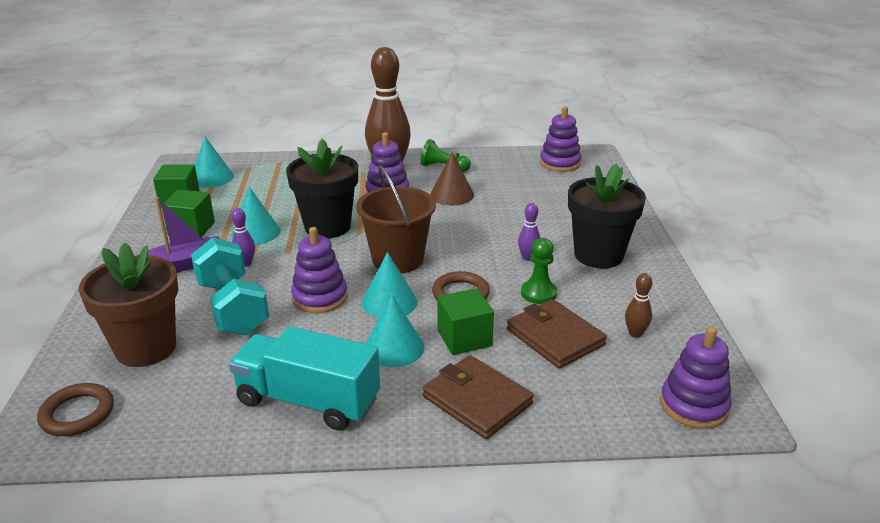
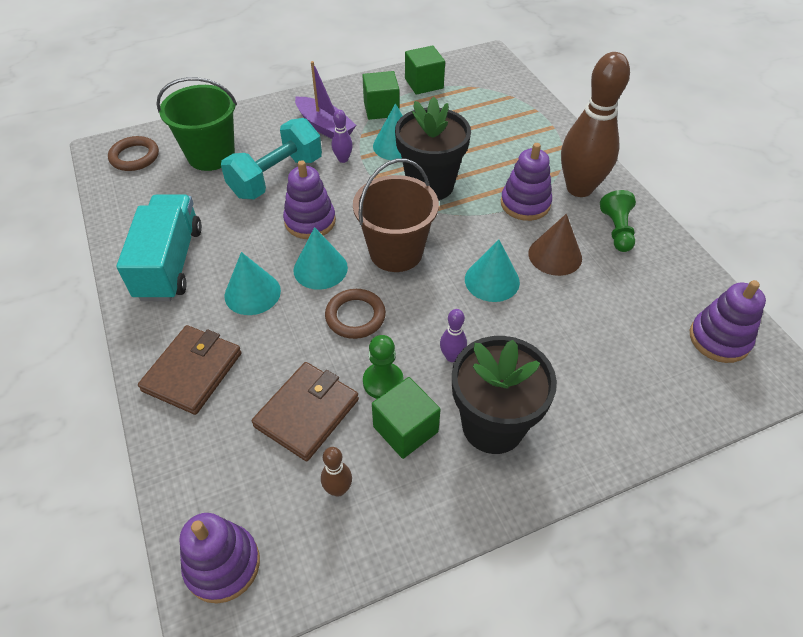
camera: 70 degrees right, 20 degrees up
(146, 348) = (211, 155): brown flower pot -> green bucket
(212, 178) = (475, 84): turquoise cone -> turquoise cone (492, 280)
(464, 338) = (282, 339): green cube -> green cube (405, 429)

